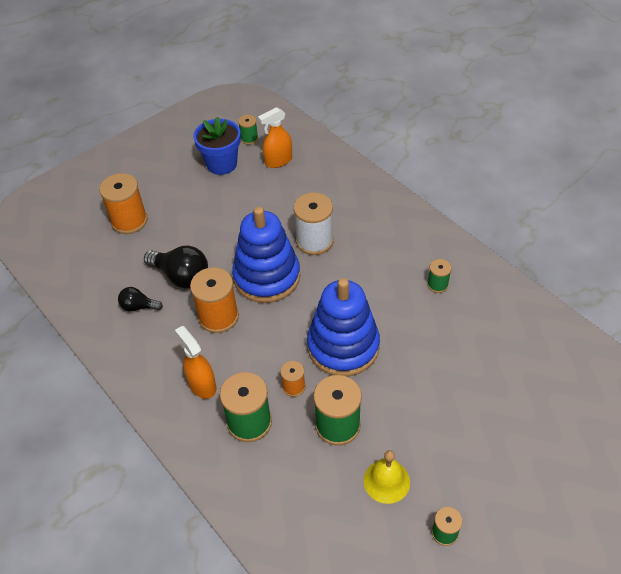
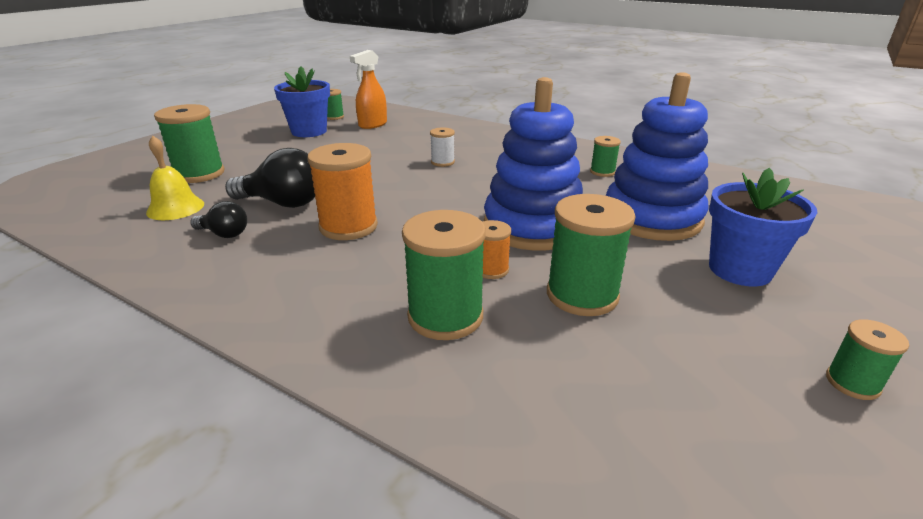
camera: 20 degrees left, 20 degrees down
(129, 221) = (199, 174): orange spool -> green spool
(138, 306) = (224, 234): black light bulb -> black light bulb turned 150 degrees counterclockwise
(202, 385) = (348, 290): orange spray bottle -> none
(267, 277) = (399, 190): blue stacking toy -> blue stacking toy (652, 218)
(314, 241) = (442, 162): white spool -> white spool, size x0.53
(386, 481) = (705, 340): yellow bell -> yellow bell (175, 208)
(456, 428) = (740, 270): none -> blue flower pot

